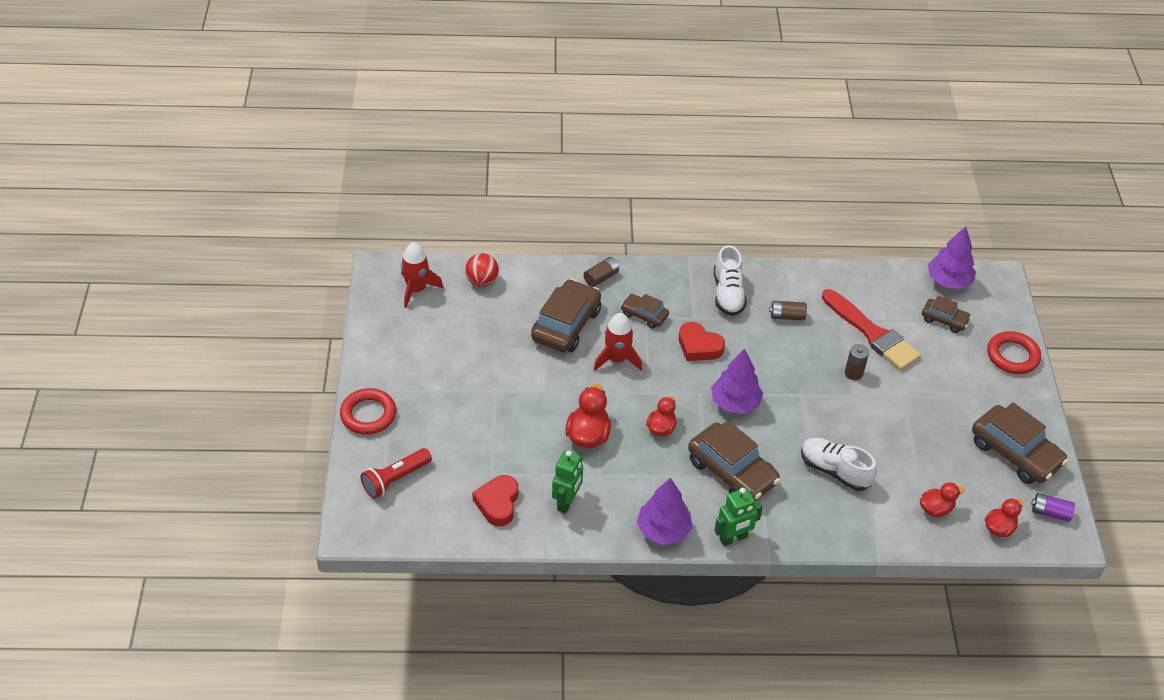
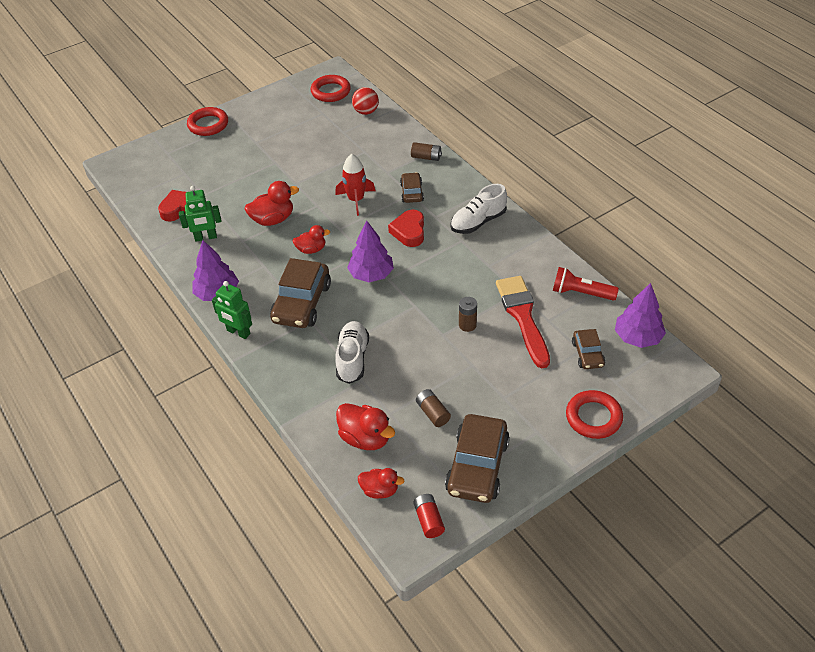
camera: 60 degrees right, 0 degrees up
(395, 479) = (165, 159): red flashlight -> red flashlight (581, 293)
(417, 289) = (330, 91): red rocket -> red ring
(566, 325) = (364, 163): brown car -> none
(787, 316) = (489, 262): brown battery -> brown battery (433, 413)
(872, 333) = (523, 317): red brush -> red brush turned 150 degrees clockwise
(936, 509) = (365, 438): red duck -> red duck, size x1.53
(1050, 513) = (429, 520): purple battery -> red battery

